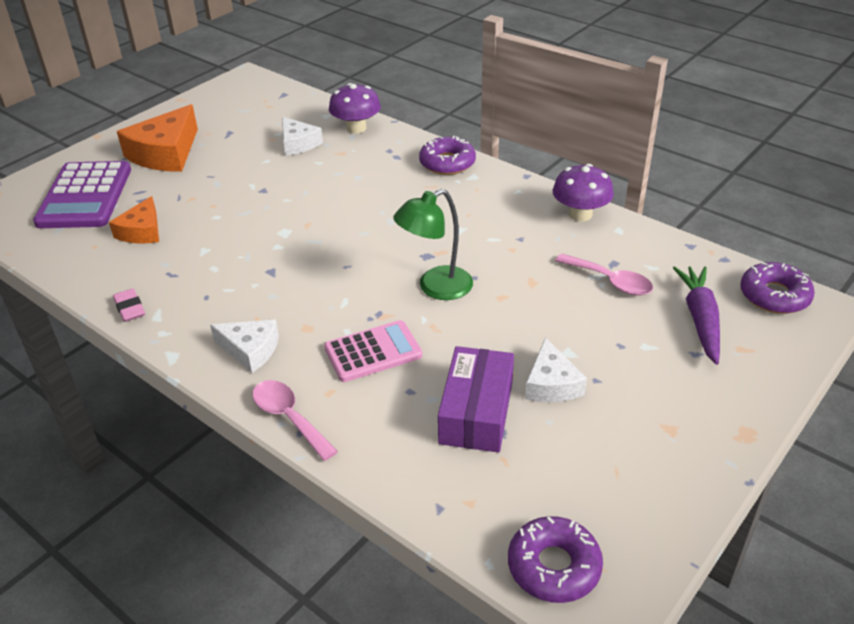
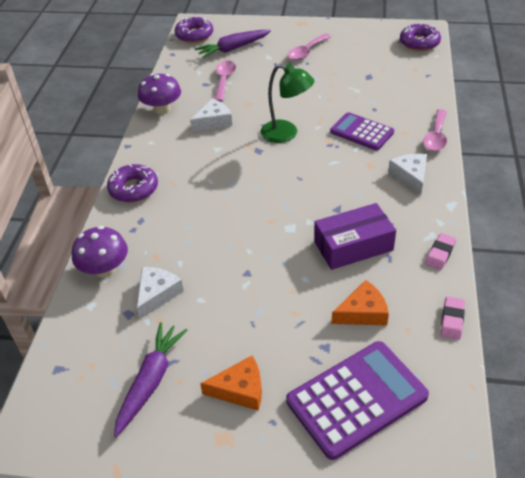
camera: 120 degrees left, 5 degrees up
(65, 274) = (452, 320): none -> pink eraser
(166, 153) = (240, 389): orange cheese -> orange cheese, size x0.59
(224, 123) = (150, 381): none -> purple carrot
(373, 352) = (361, 132): pink calculator -> purple calculator
(476, 412) = (365, 86): purple box -> purple box (353, 246)
(551, 384) = (323, 73): white cheese -> white cheese (213, 121)
(632, 394) = (306, 52): none -> pink spoon

